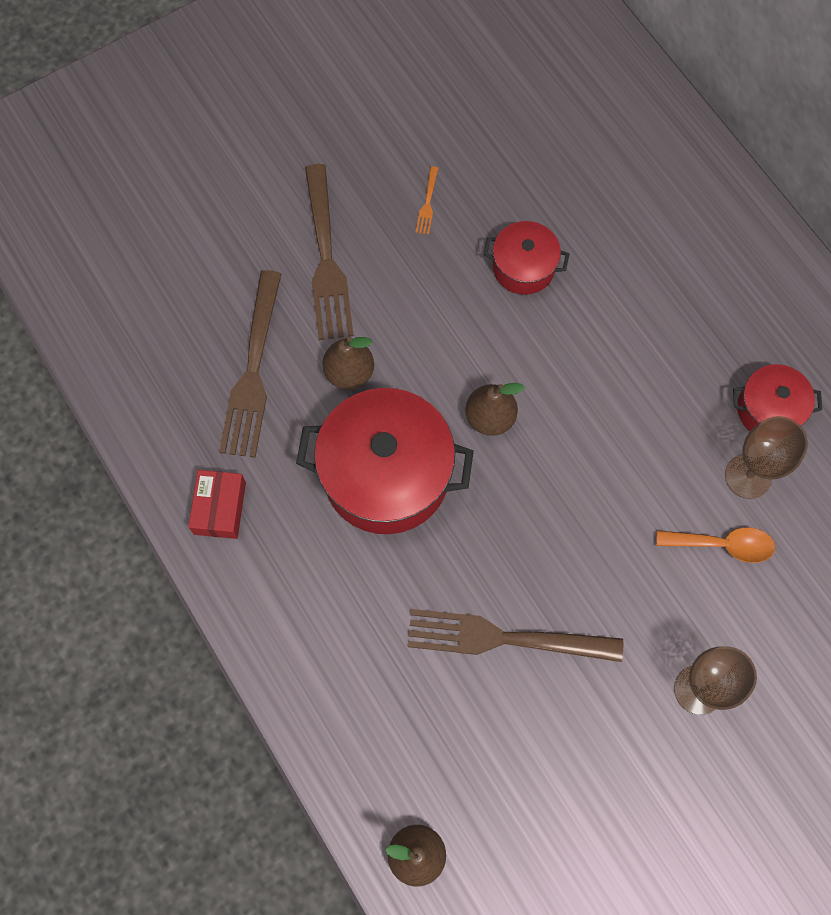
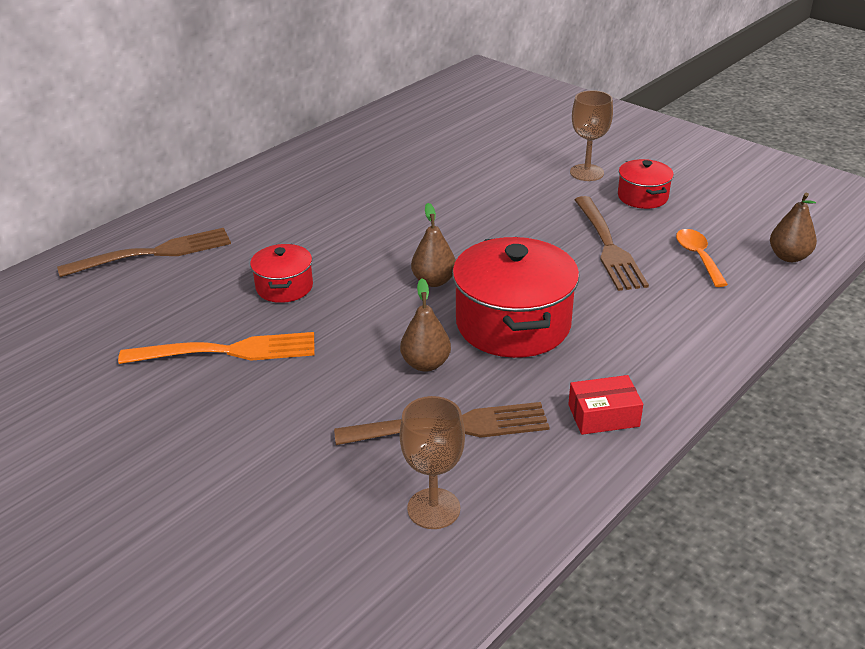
camera: 105 degrees left, 35 degrees down
(326, 259) = (306, 404): brown fork -> brown fork (153, 253)
(427, 203) = (227, 351): orange fork -> orange fork, size x2.50
(723, 545) = (482, 176): orange spoon -> orange spoon (698, 257)
(748, 476) = (426, 173): brown goblet -> brown goblet (433, 508)
(768, 409) = (372, 171): red pot -> red pot (642, 197)

